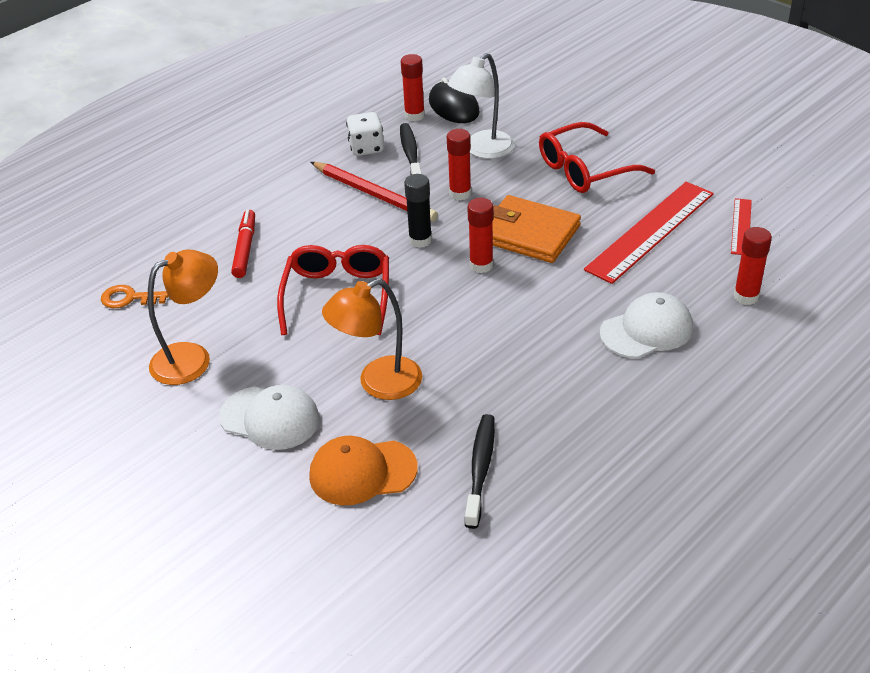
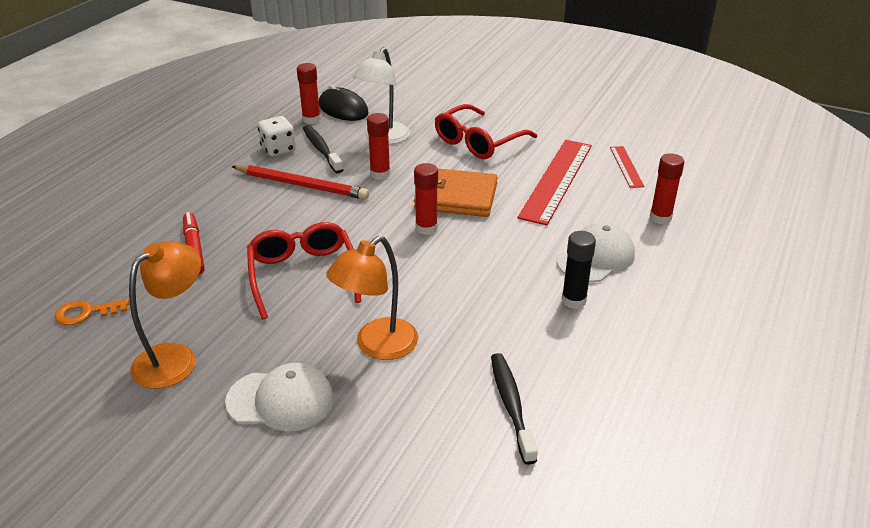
camera: 20 degrees left, 5 degrees down
(362, 472) = (398, 433): orange cap -> none
(420, 240) = (361, 216): black glue stick -> black glue stick (573, 300)

